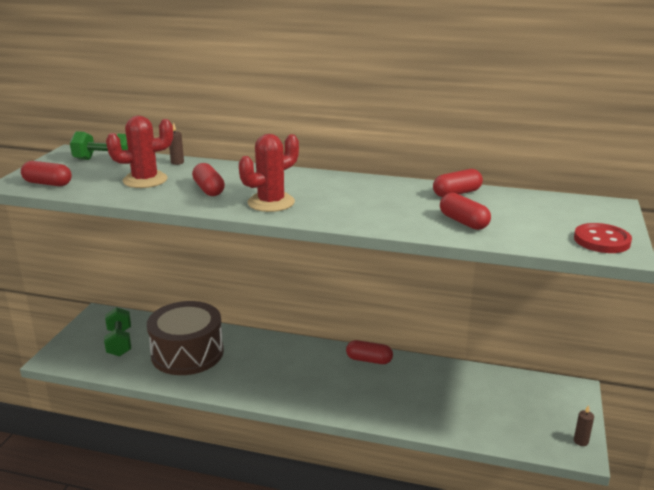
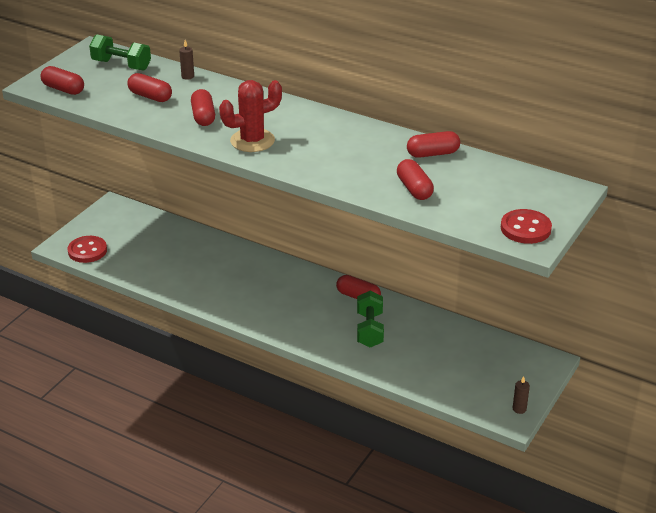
camera: 15 degrees right, 10 degrees up
(81, 359) = (87, 251): none -> red button
(119, 342) = (126, 239): green dumbbell -> green dumbbell (369, 330)
(145, 180) = (150, 96): red cactus -> red capsule
(187, 353) = (186, 261): brown drum -> none

